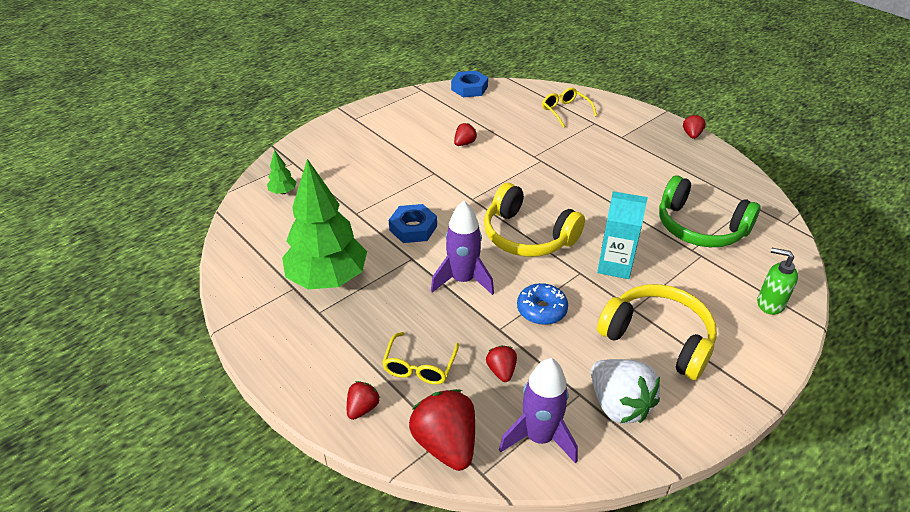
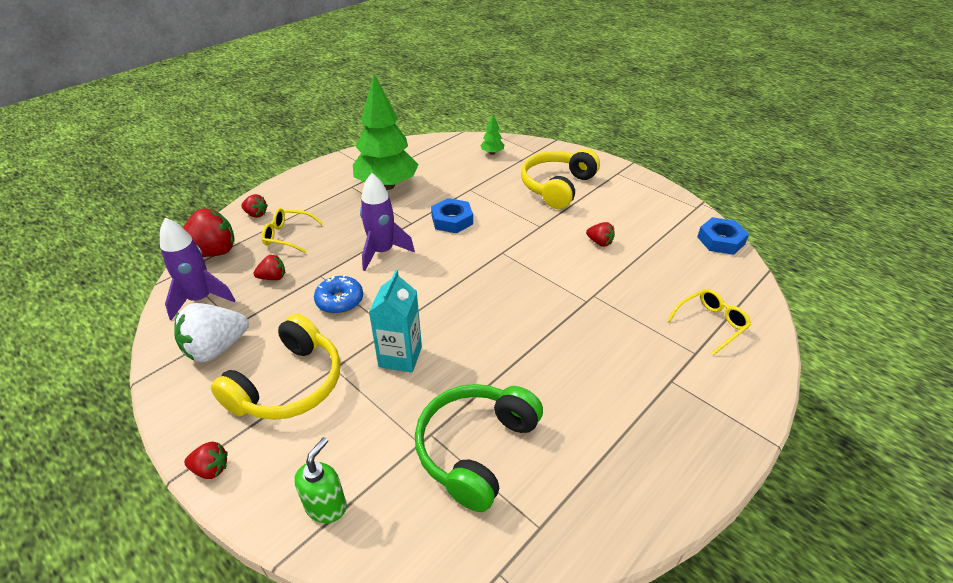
camera: 85 degrees right, 0 degrees up
(527, 236) = (446, 291): yellow headphones -> yellow headphones (557, 186)
(691, 135) = (714, 472): red strawberry -> red strawberry (211, 469)

